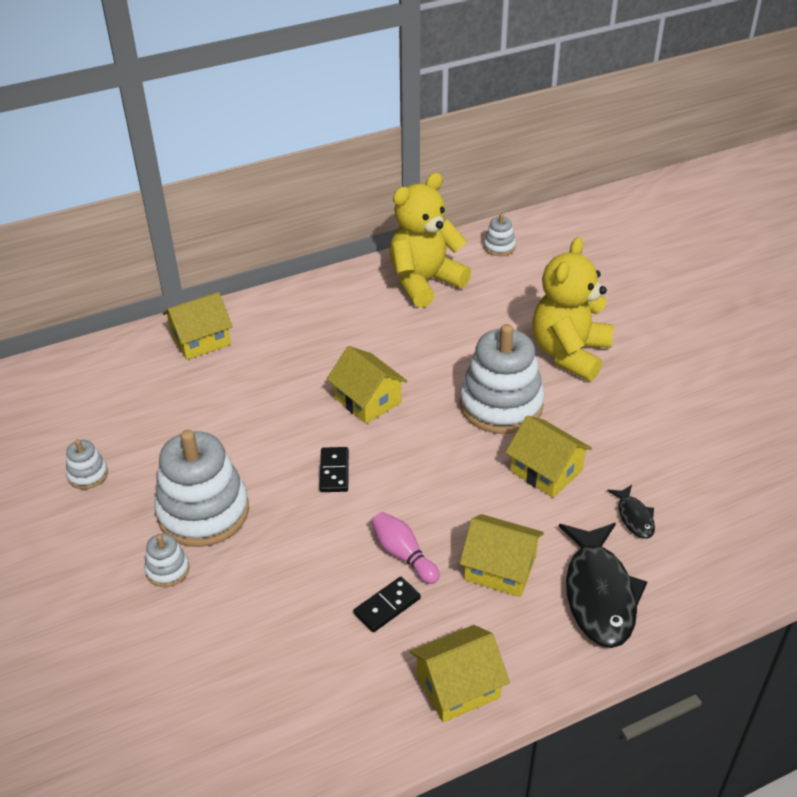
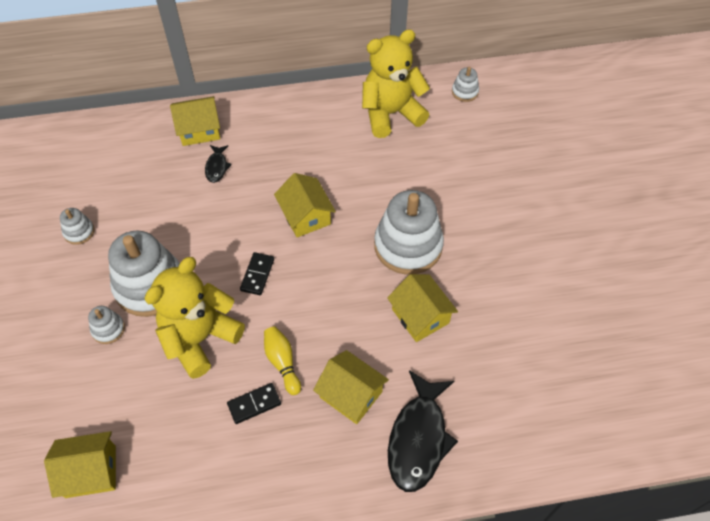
camera: 15 degrees right, 15 degrees up
(403, 555) = (282, 363): pink bowling pin -> yellow bowling pin
(458, 686) = (281, 487): yellow house -> yellow house (91, 471)
(569, 353) = (482, 210): yellow teddy bear -> yellow teddy bear (200, 338)
(634, 517) = (474, 377): black fish -> black fish (217, 167)

